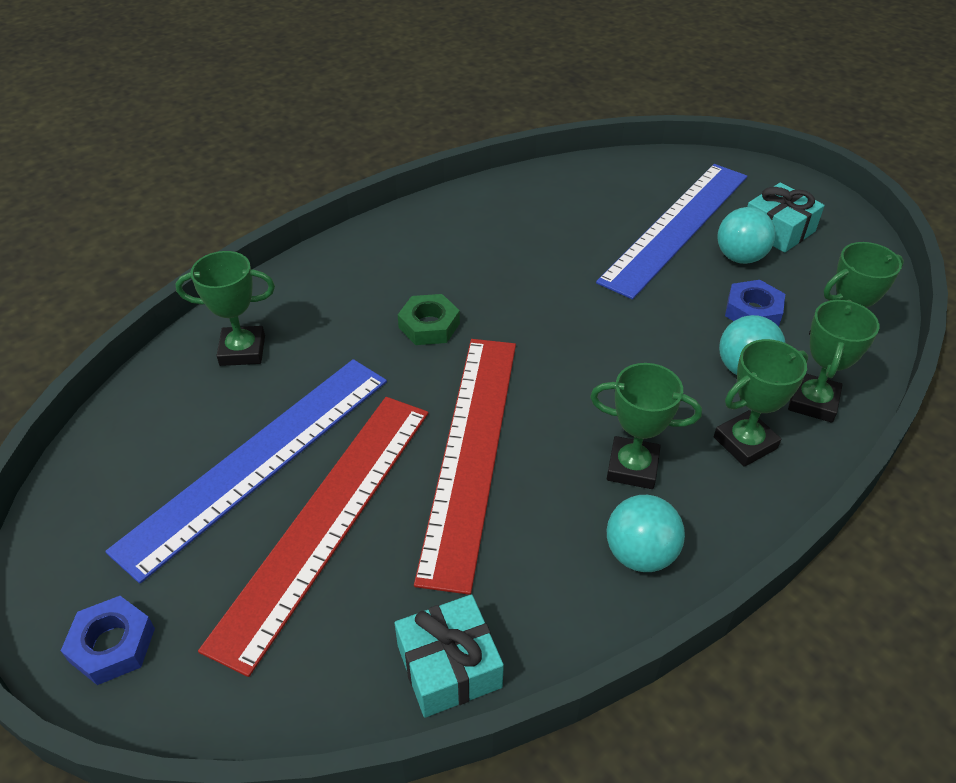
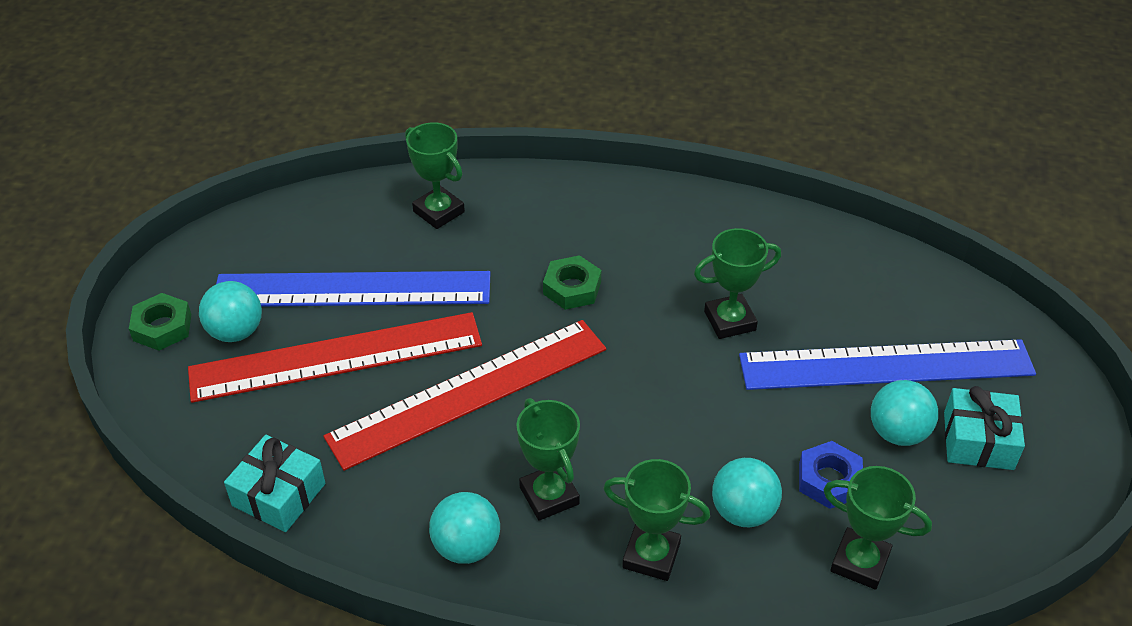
camera: 50 degrees right, 0 degrees up
(112, 645) = (162, 327): blue nut -> green nut
(199, 582) = (236, 332): none -> turquoise ball
(813, 402) = (754, 580): green trophy -> green trophy (730, 321)

